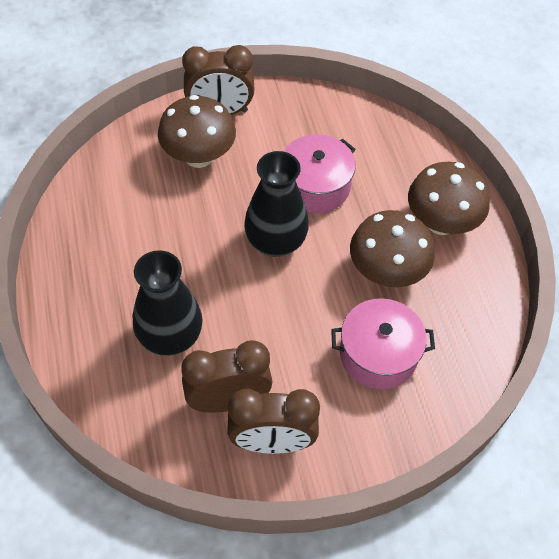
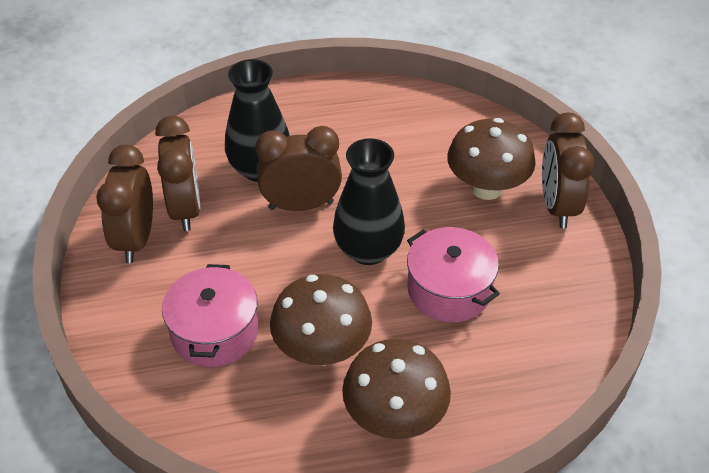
camera: 95 degrees right, 10 degrees down
(221, 297) = (301, 205): none -> brown clock

